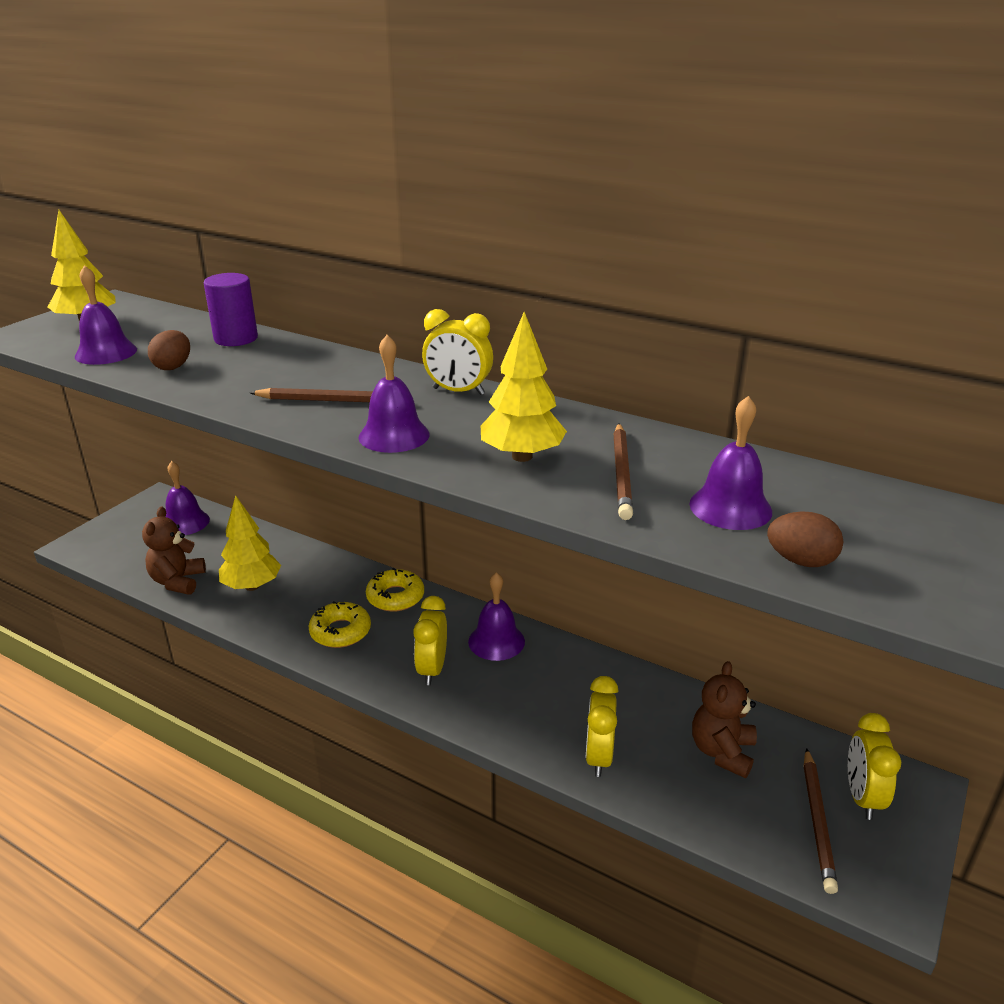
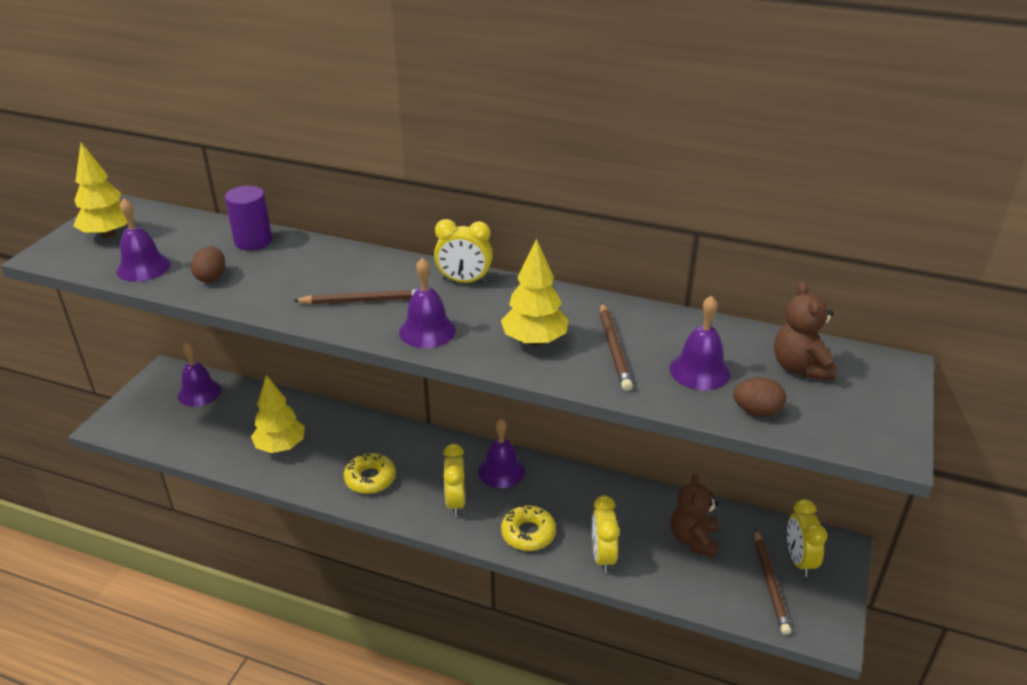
camera: 10 degrees left, 5 degrees up
(178, 581) = (213, 450): brown teddy bear -> brown teddy bear (800, 367)
(395, 597) = (407, 442): yellow donut -> yellow donut (528, 533)

